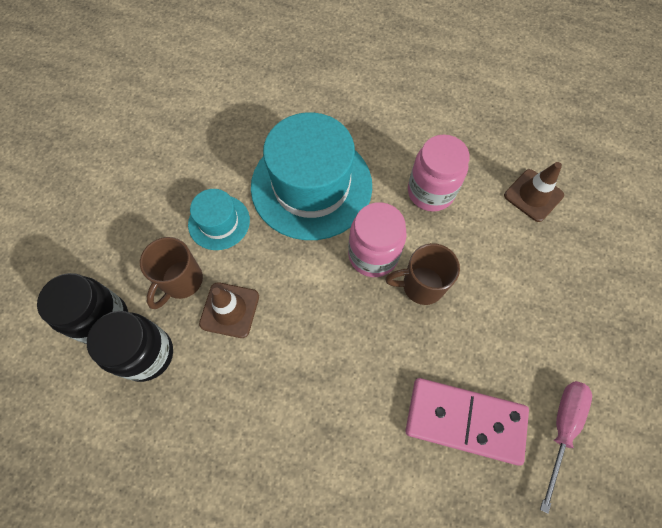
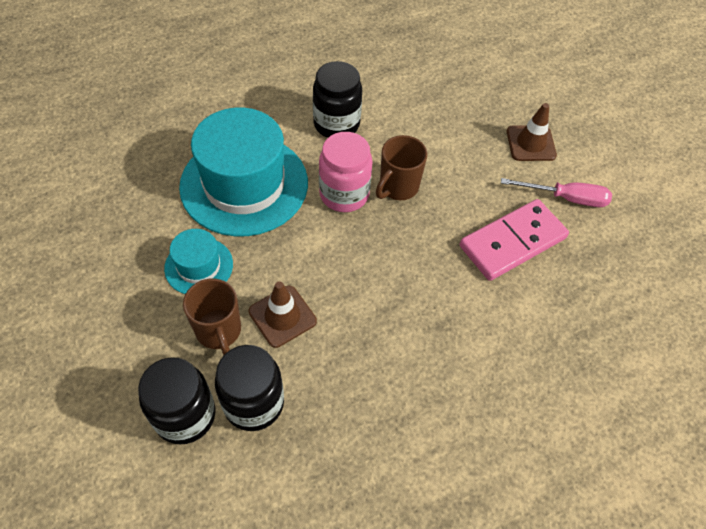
camera: 50 degrees left, 10 degrees down
(430, 192) = (336, 124): pink jar -> black jar
(533, 195) = (404, 77): brown traffic cone -> brown traffic cone (531, 143)
(561, 429) = (566, 198): pink screwdriver -> pink screwdriver turned 120 degrees clockwise

